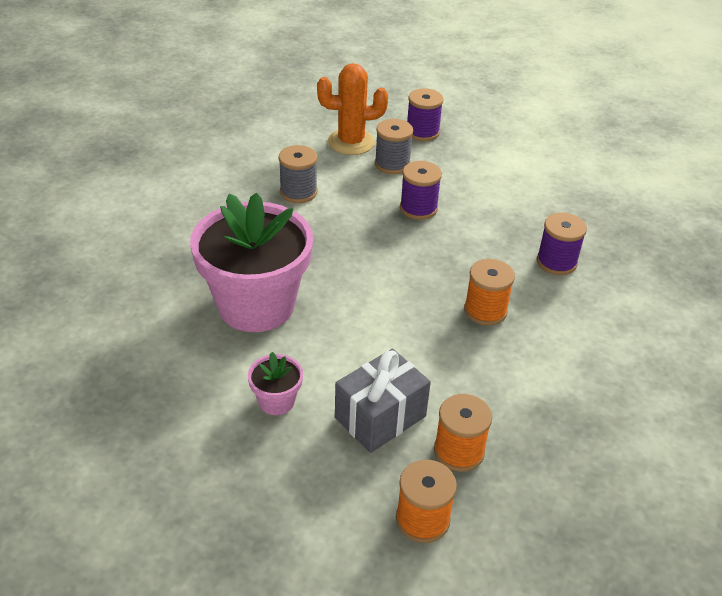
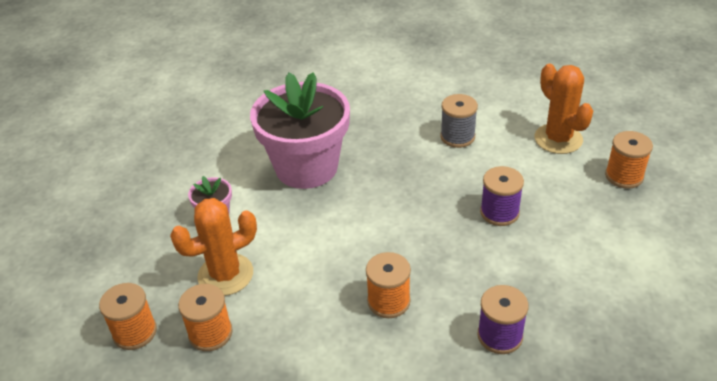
camera: 70 degrees right, 0 degrees up
(380, 417) = (225, 275): grey gift -> orange cactus
(392, 164) = (550, 174): grey spool -> none
(422, 132) = (624, 176): purple spool -> orange spool

